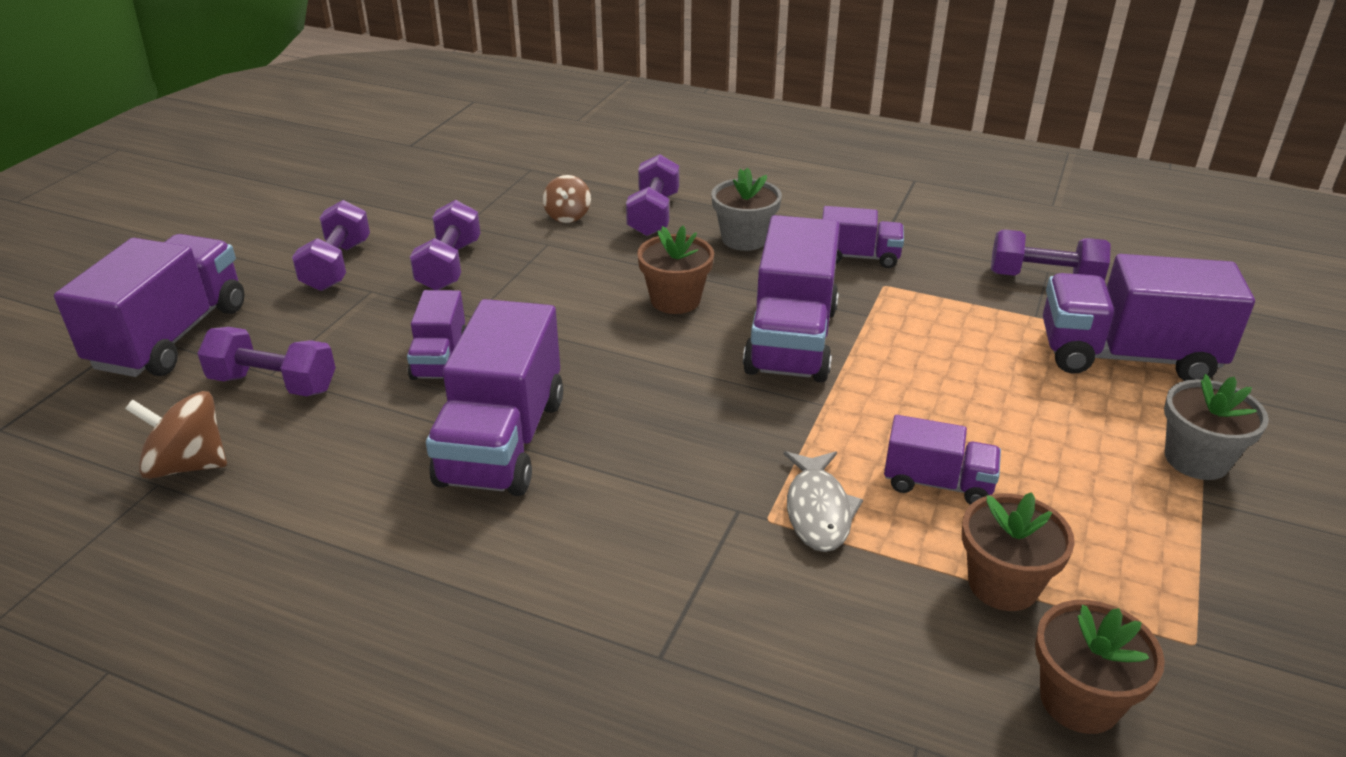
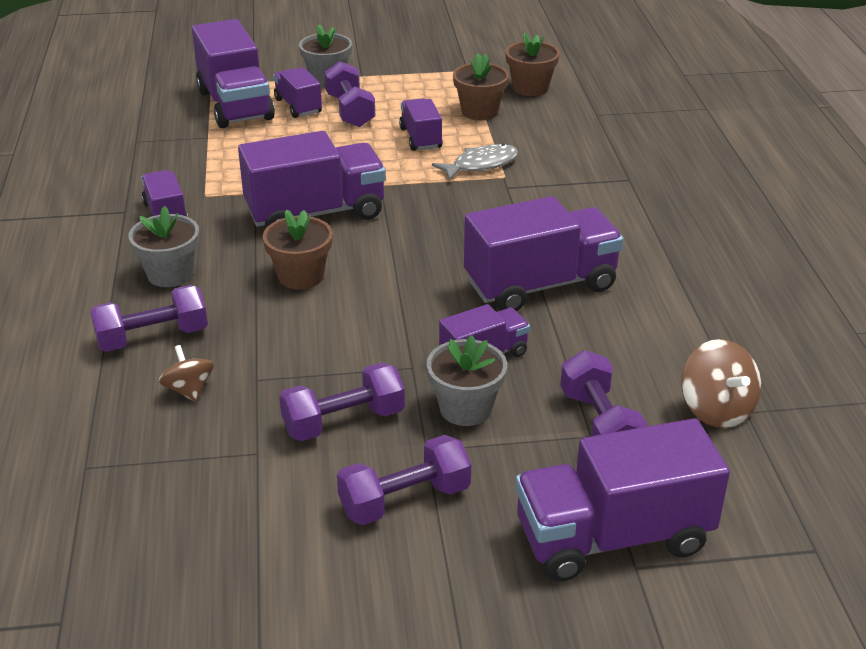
camera: 120 degrees left, 0 degrees up
(388, 324) = (465, 408): none -> grey flower pot
(568, 215) = (189, 390): brown spinning top -> brown spinning top turned 90 degrees counterclockwise
(1044, 278) = (148, 141): purple dumbbell -> purple dumbbell (350, 111)
(1102, 405) = (298, 106): none -> purple truck

